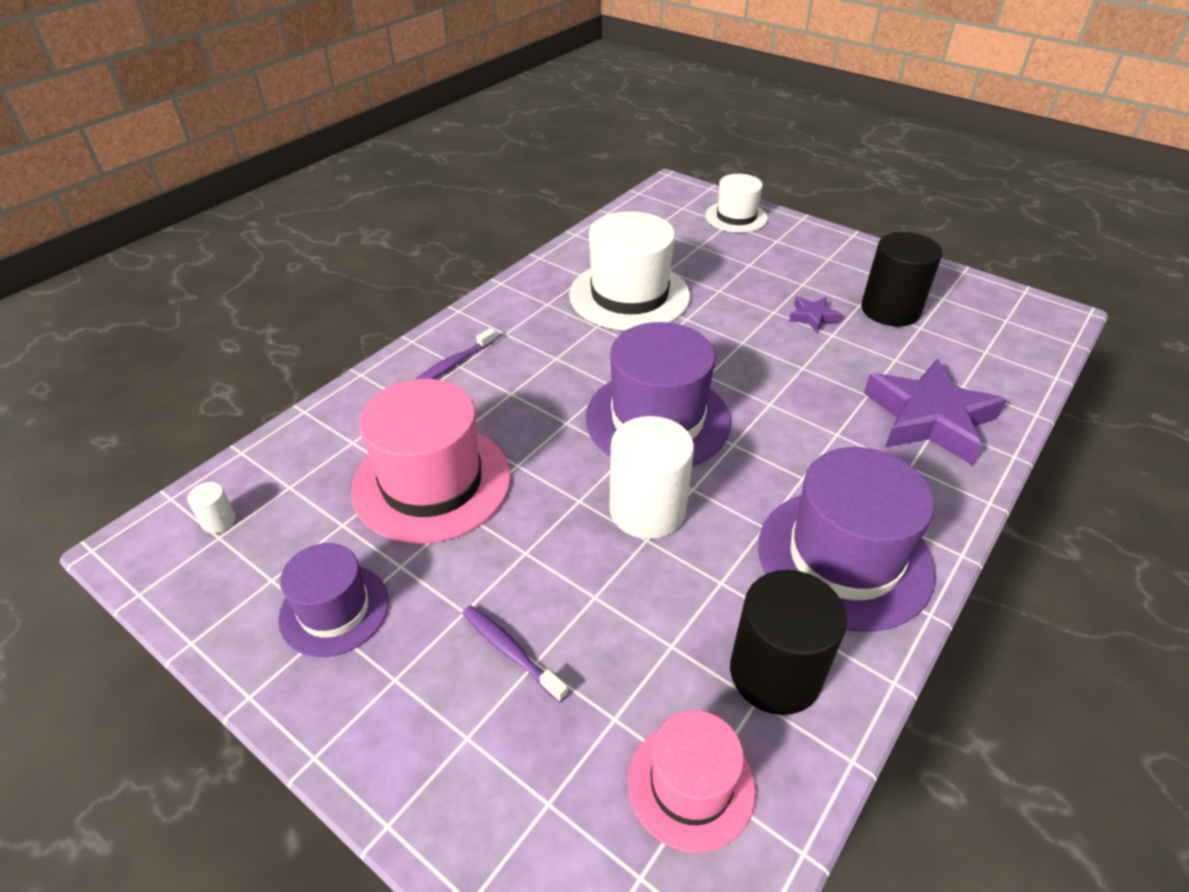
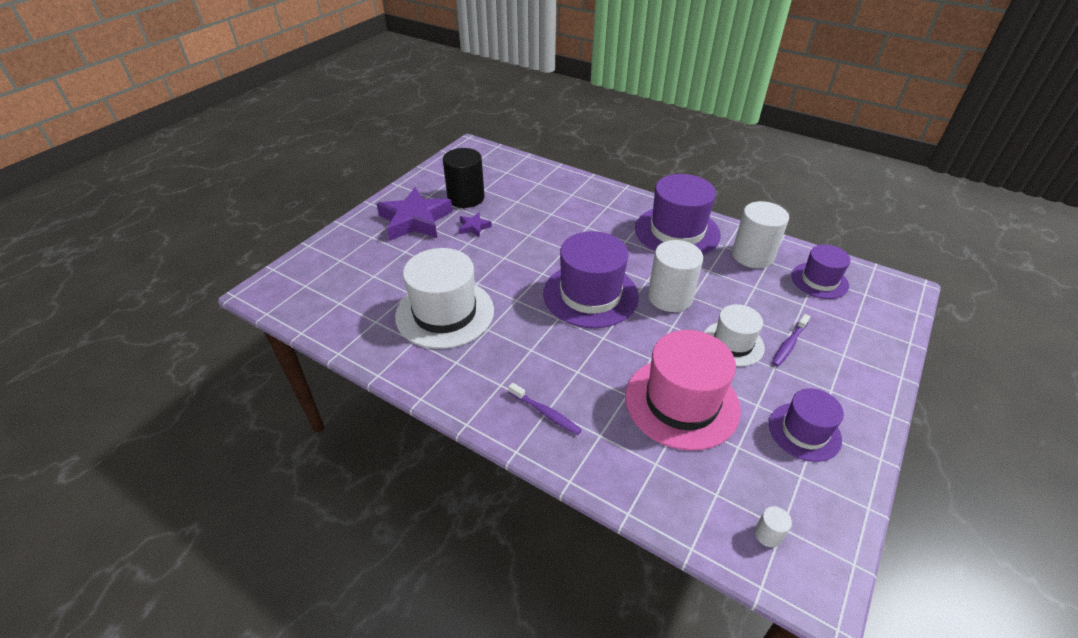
camera: 95 degrees left, 0 degrees up
(691, 784) = (819, 280): pink hat -> purple hat
(736, 217) = (330, 255): white hat -> white hat (732, 343)
(775, 673) = (752, 255): black cylinder -> white cylinder
(928, 419) = (568, 196): purple star -> purple star (415, 220)

